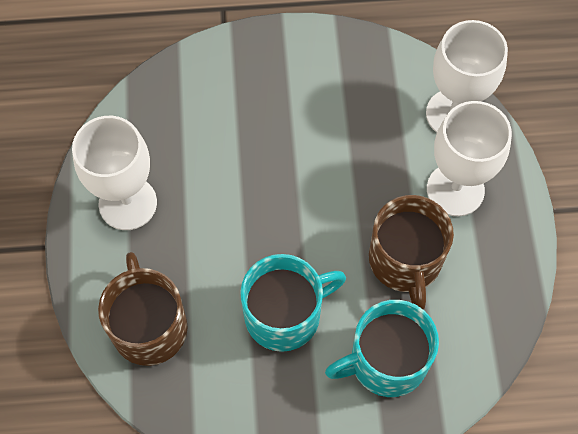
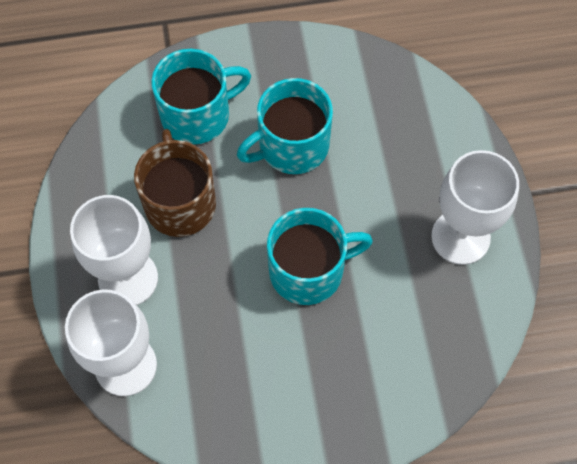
camera: 175 degrees right, 0 degrees up
(149, 327) = (414, 126): brown mug -> none
(281, 183) = (308, 270): none -> turquoise mug

